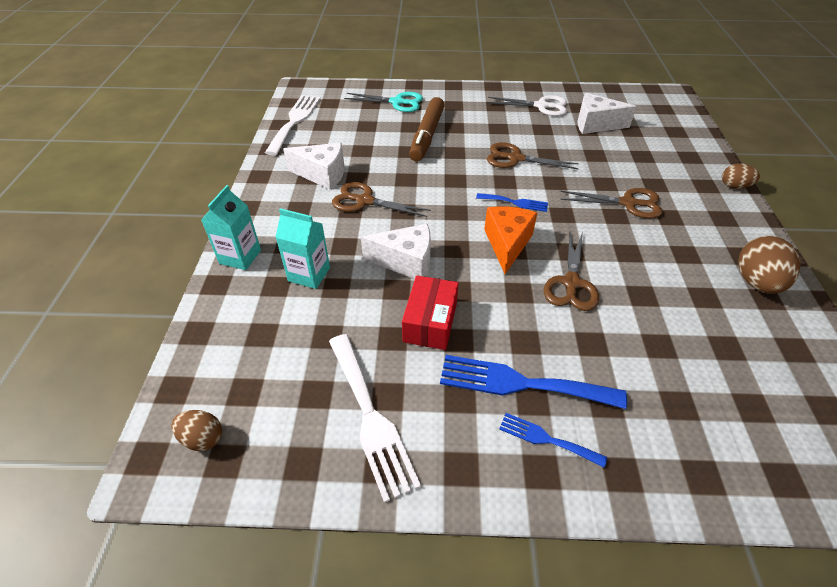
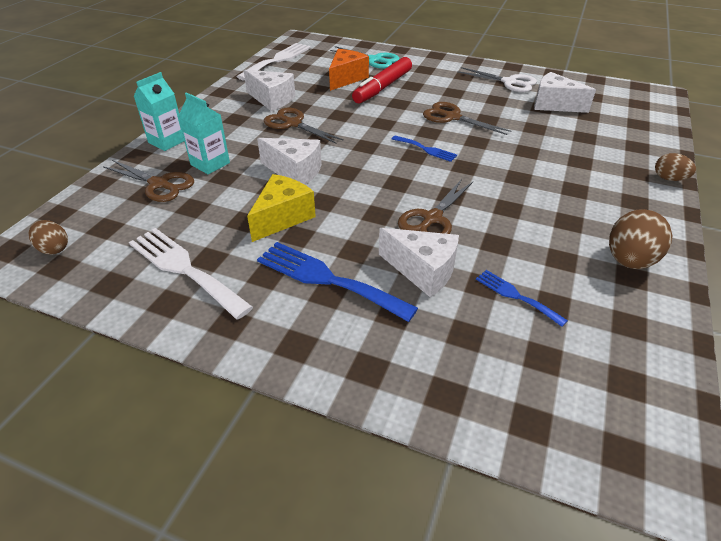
camera: 20 degrees right, 5 degrees down
(370, 417) = (184, 269): white fork -> white fork turned 135 degrees clockwise
(427, 135) = (383, 87): brown marker -> red marker
(430, 322) = (282, 217): red box -> yellow cheese
(507, 244) = (394, 178): orange cheese -> orange cheese (346, 78)
(546, 439) = (318, 324): blue fork -> blue fork (516, 296)
(600, 346) = (423, 271): none -> white cheese
(628, 203) = (539, 170): brown scissors -> brown scissors (159, 184)

